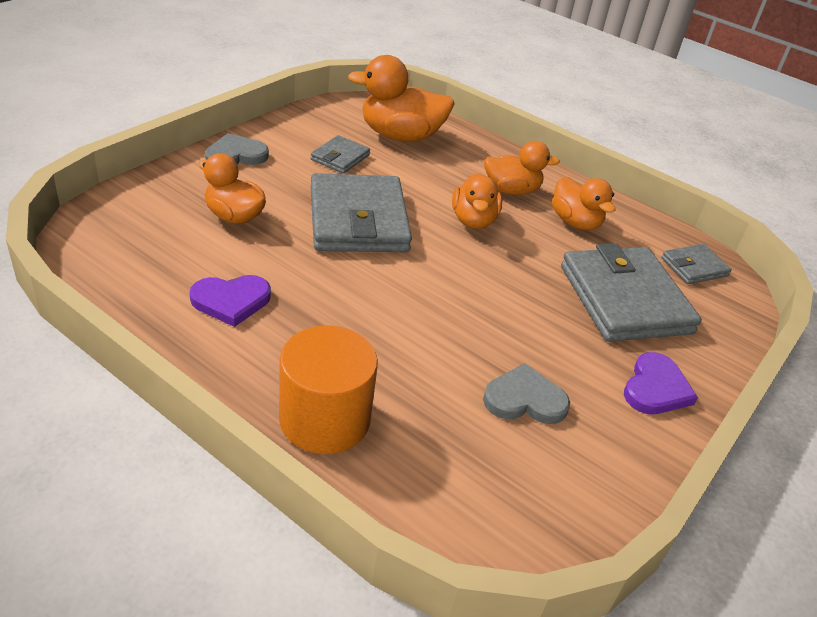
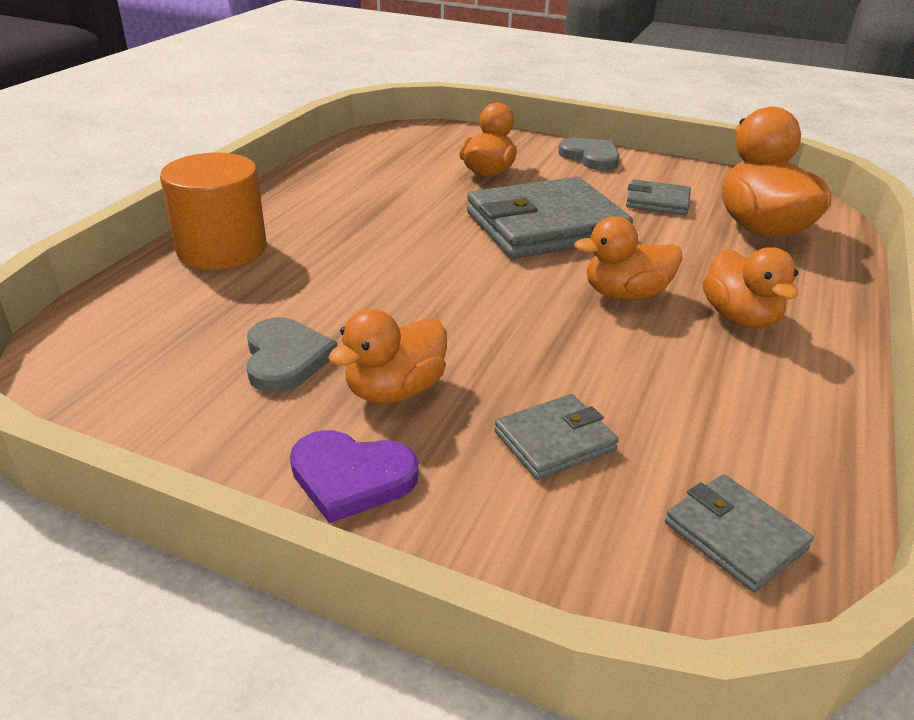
camera: 80 degrees right, 5 degrees down
(231, 301) = (362, 190): purple heart -> none
(575, 222) = (723, 381): orange duck -> orange duck (395, 390)
(624, 299) = (554, 441): grey wallet -> grey wallet, size x0.49

